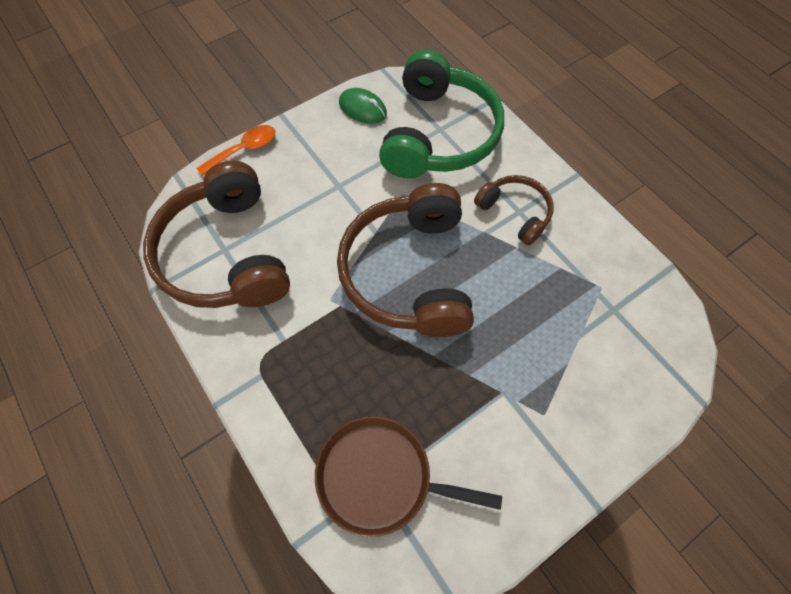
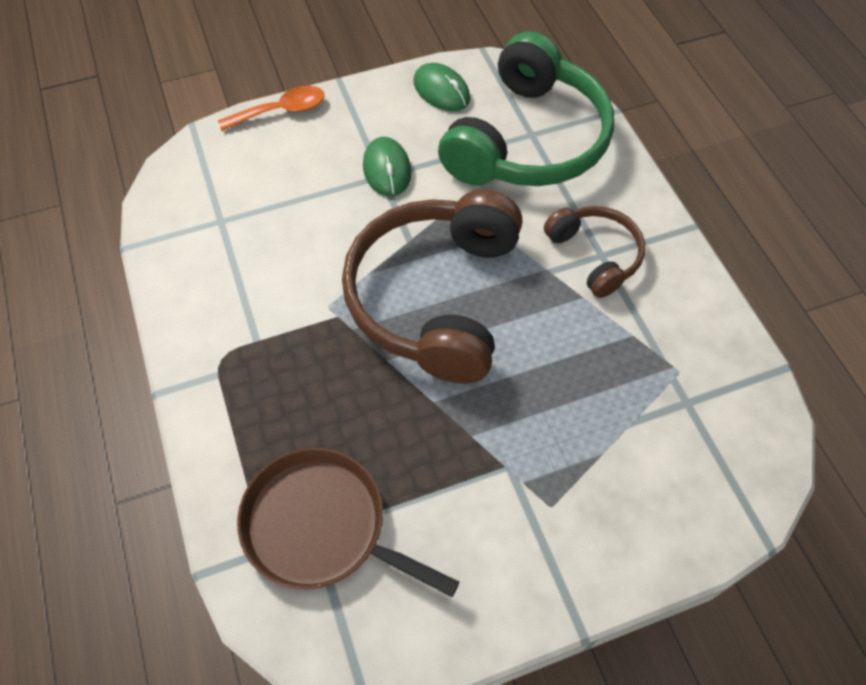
camera: 15 degrees right, 5 degrees down
(226, 254) = (221, 226): brown headphones -> none
(341, 180) = (387, 169): none -> green mouse

